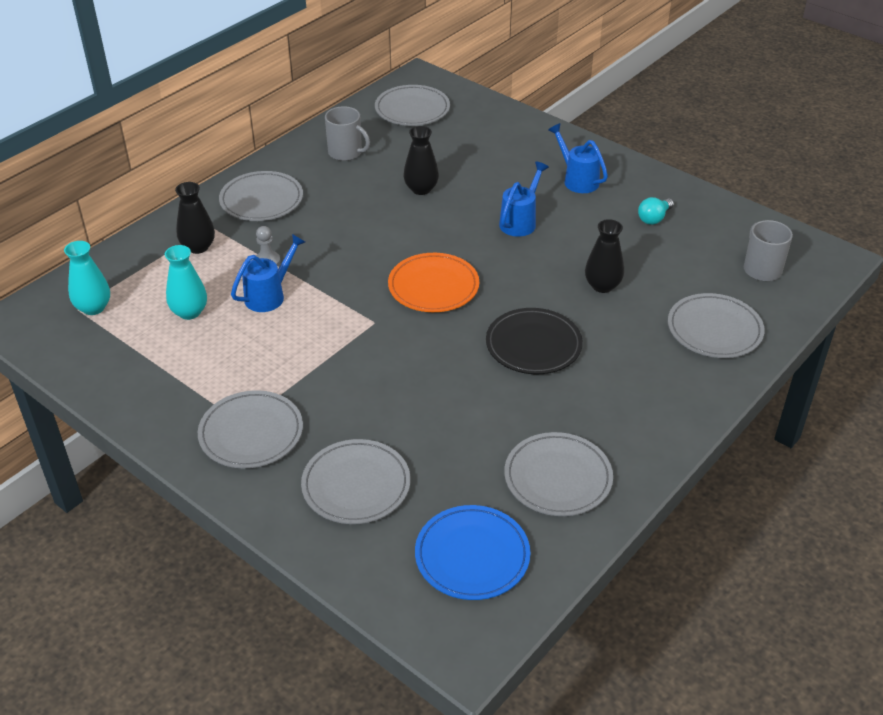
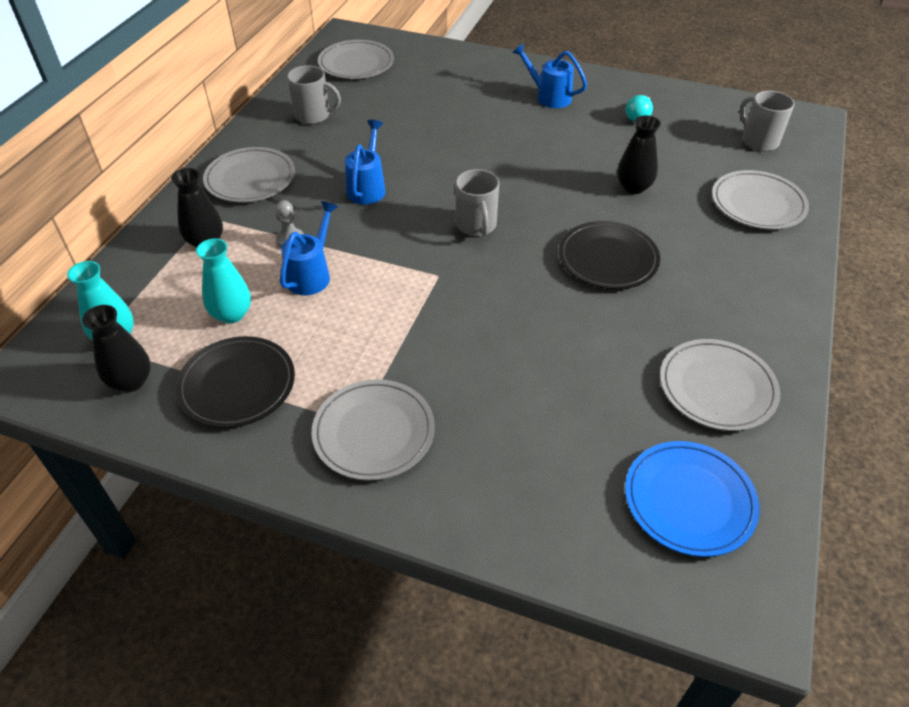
camera: 20 degrees left, 5 degrees up
(166, 369) = (237, 385): none -> black plate
(356, 485) = (522, 458): grey plate -> none
(421, 189) = (408, 134): black vase -> black vase (131, 381)
(433, 286) = (476, 225): orange plate -> grey mug
(520, 221) = (521, 145): blue watering can -> blue watering can (367, 188)

